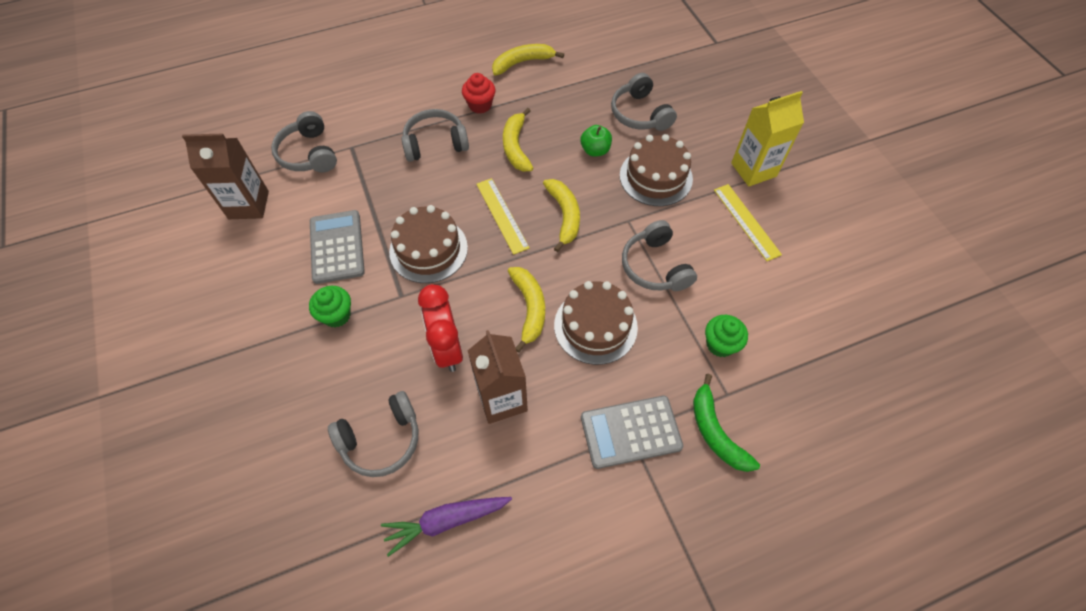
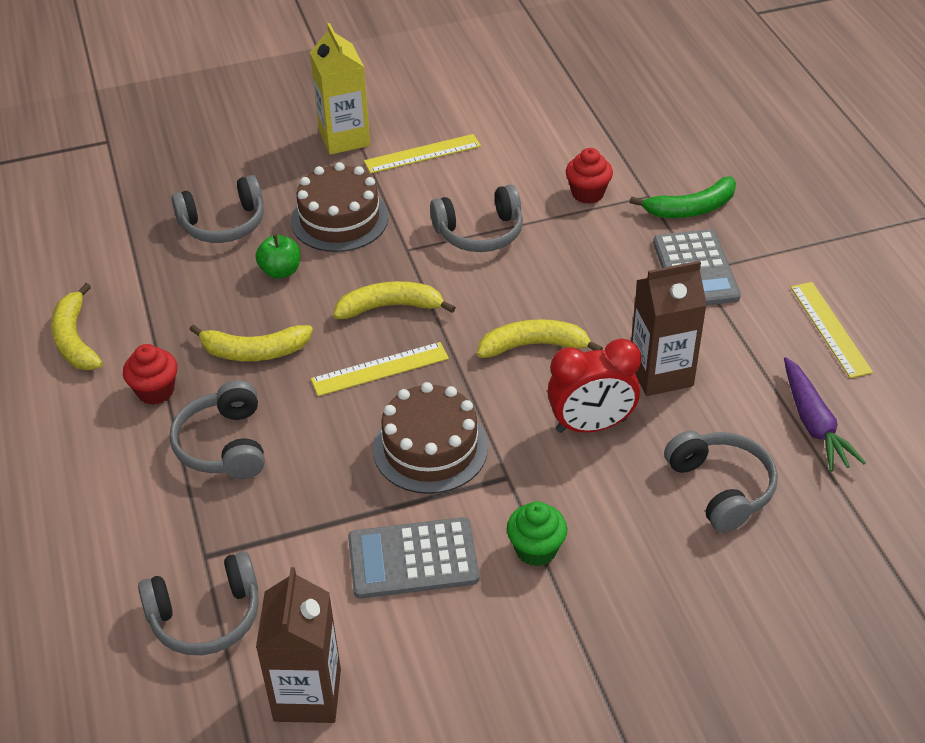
camera: 85 degrees left, 15 degrees down
(563, 550) = (830, 329): none -> yellow ruler
(595, 326) = (561, 288): brown cake -> none
(720, 344) = (587, 193): green cupcake -> red cupcake

